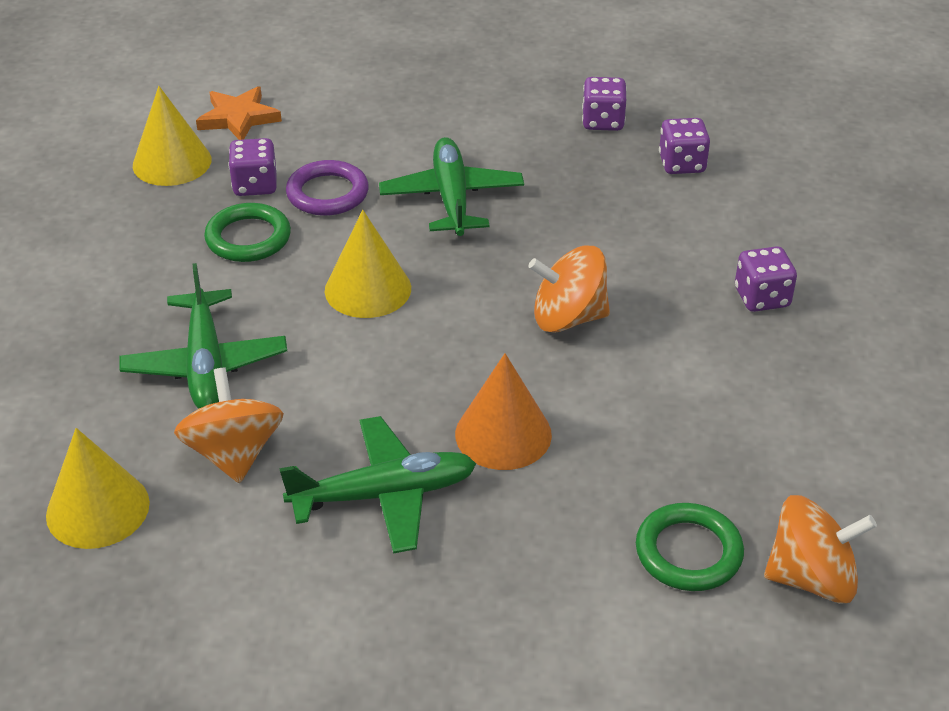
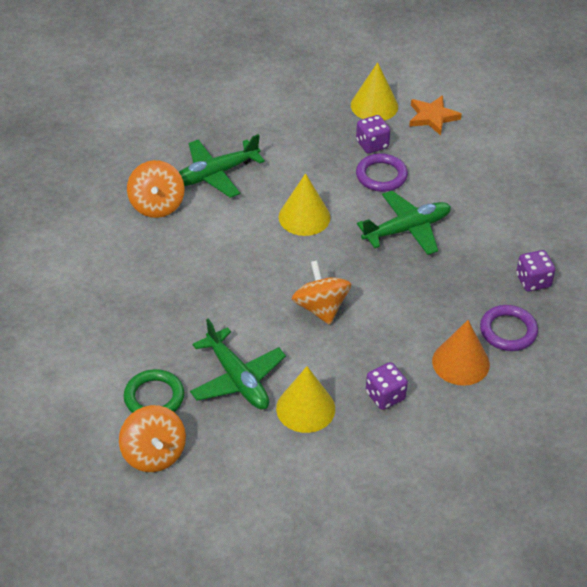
camera: 70 degrees right, 5 degrees up
(98, 509) = (104, 172): yellow cone -> yellow cone (305, 408)
(234, 453) = (157, 205): orange spinning top -> orange spinning top turned 120 degrees clockwise
(248, 238) = (323, 157): green ring -> none
(384, 495) = (150, 267): green plane -> green plane (237, 379)
(503, 434) = (212, 302): orange cone -> orange cone (460, 362)
(682, 164) = (508, 331): purple dice -> purple ring

